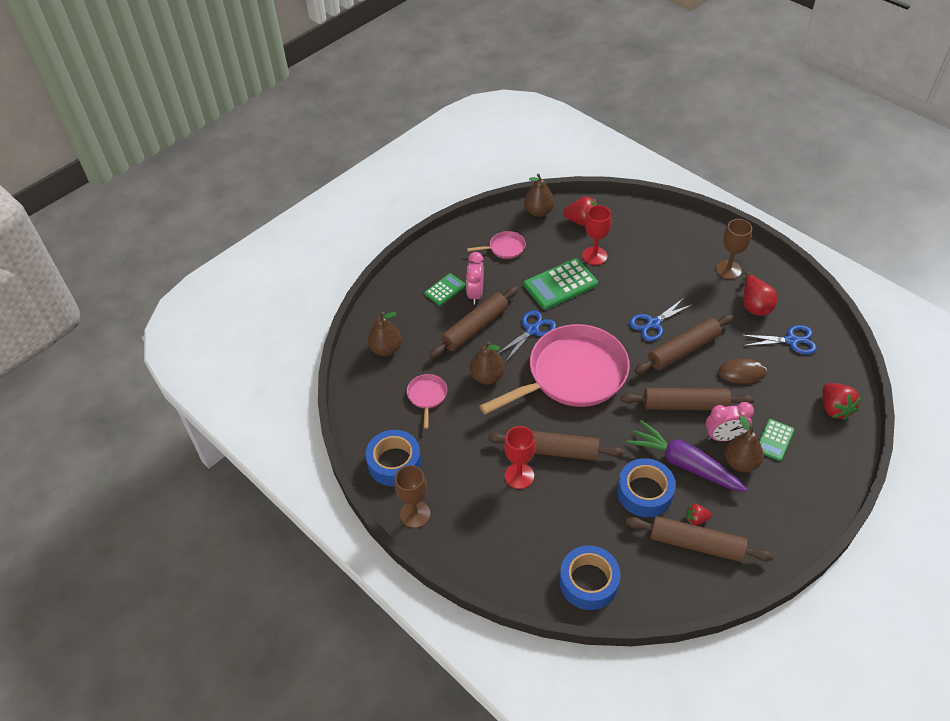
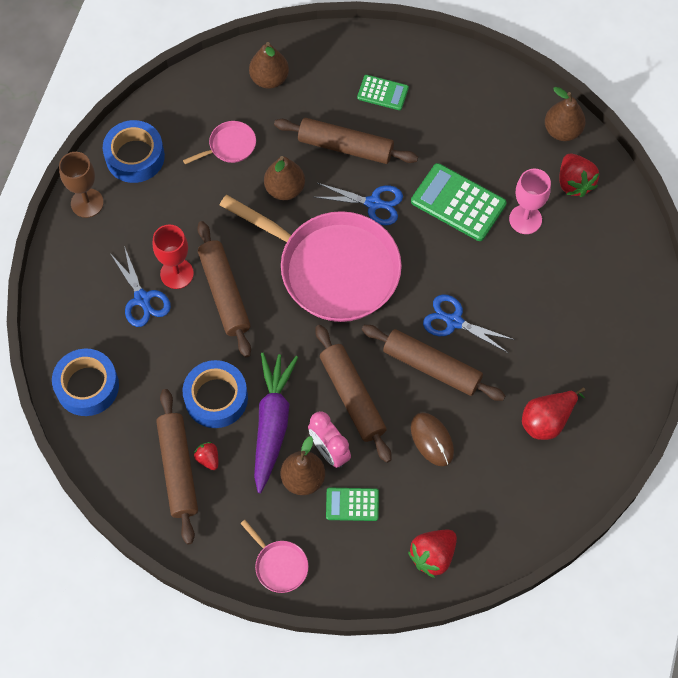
camera: 60 degrees right, 15 degrees up
(475, 294) = (394, 125): pink clock -> none
(505, 248) = (481, 122): pink pan -> pink pan (279, 565)
(594, 256) = (525, 219): red goblet -> pink goblet
(728, 270) = (590, 372): brown goblet -> none
(791, 340) = (512, 478): blue scissors -> blue scissors (142, 299)

